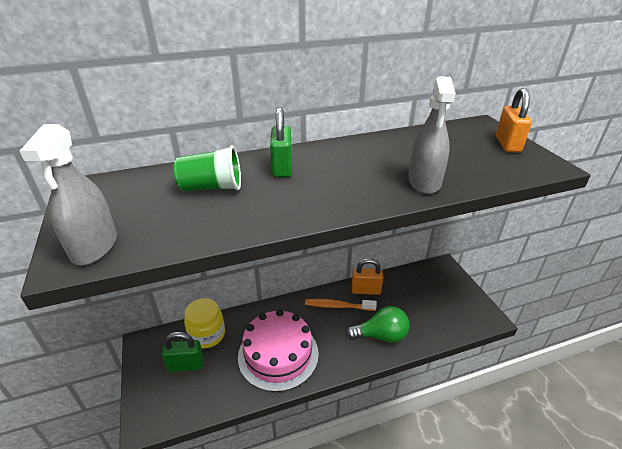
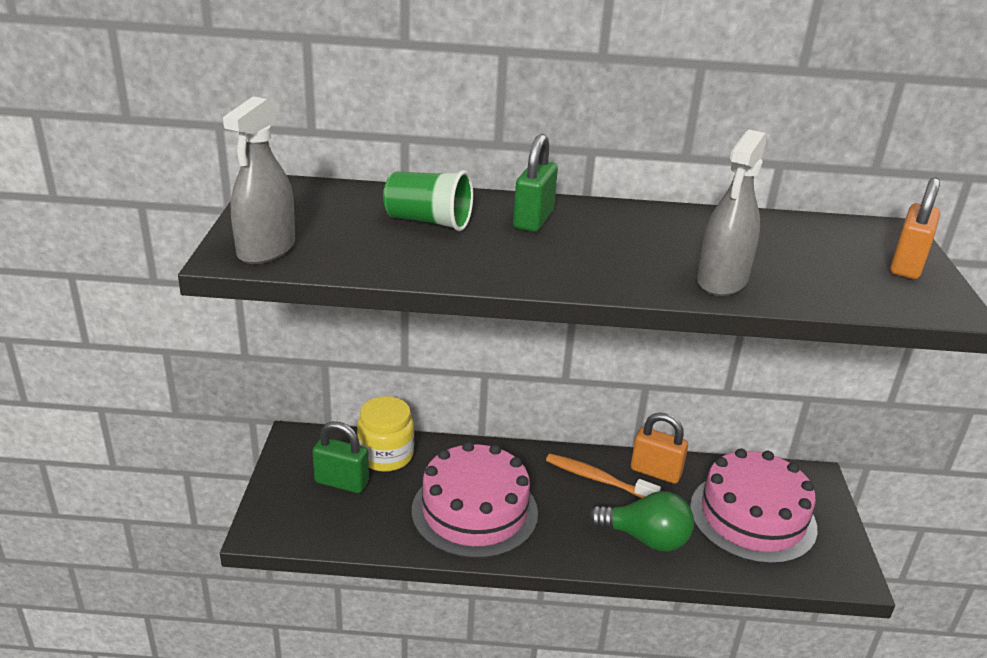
camera: 20 degrees right, 5 degrees down
(427, 301) = (752, 517): none -> pink cake

